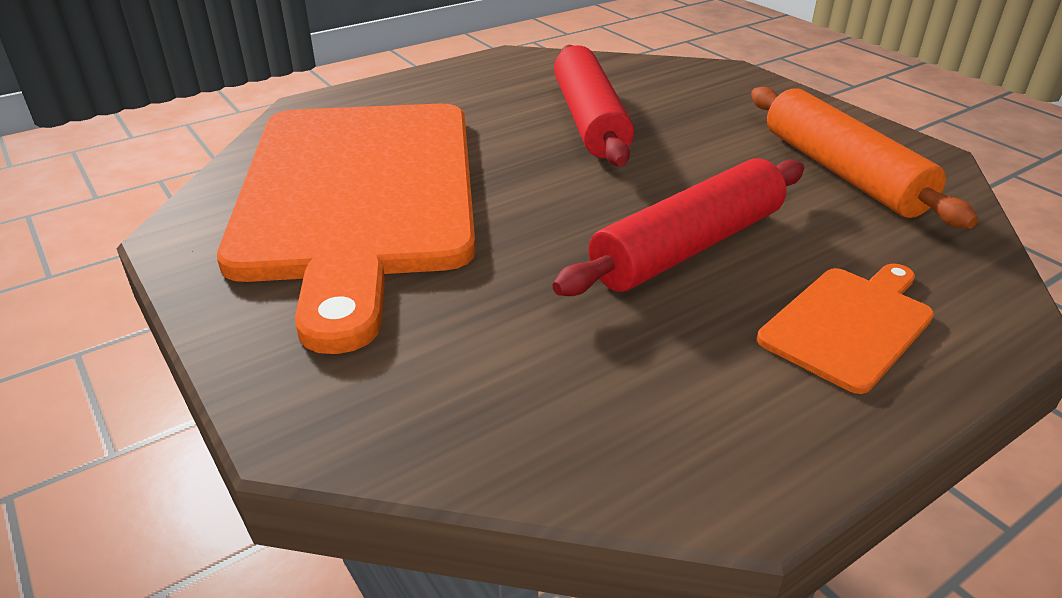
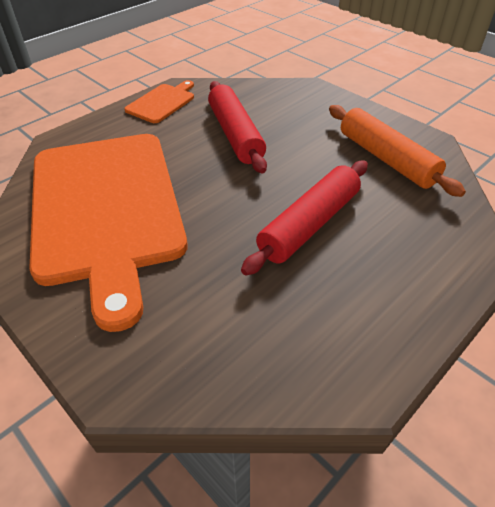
camera: 10 degrees left, 10 degrees up
(849, 324) = (405, 267): orange cutting board -> orange cutting board (162, 102)

